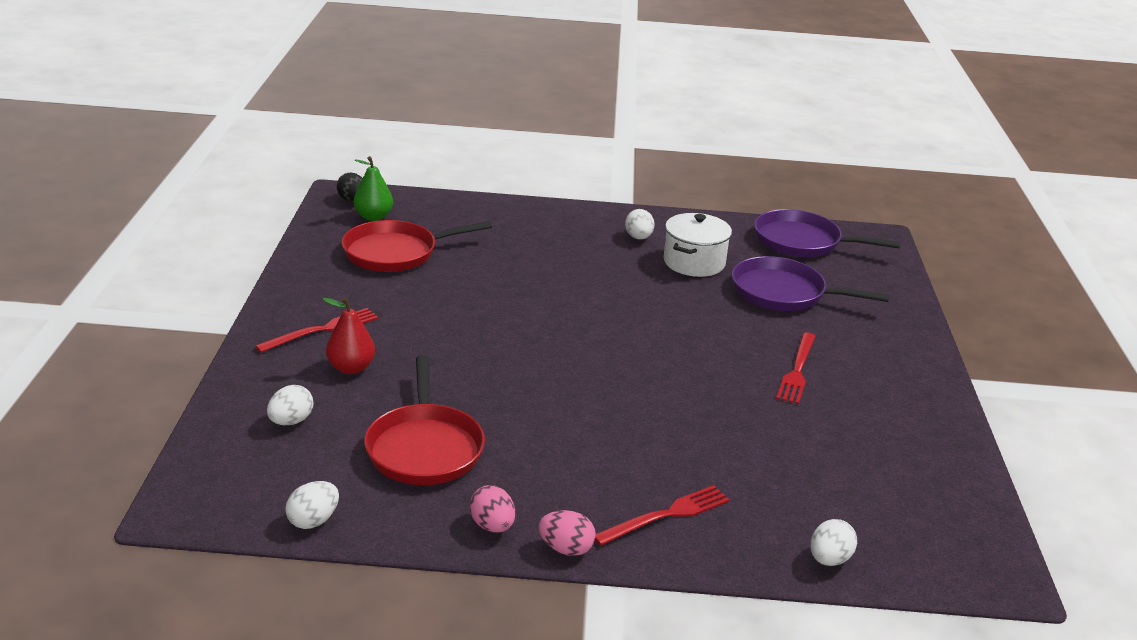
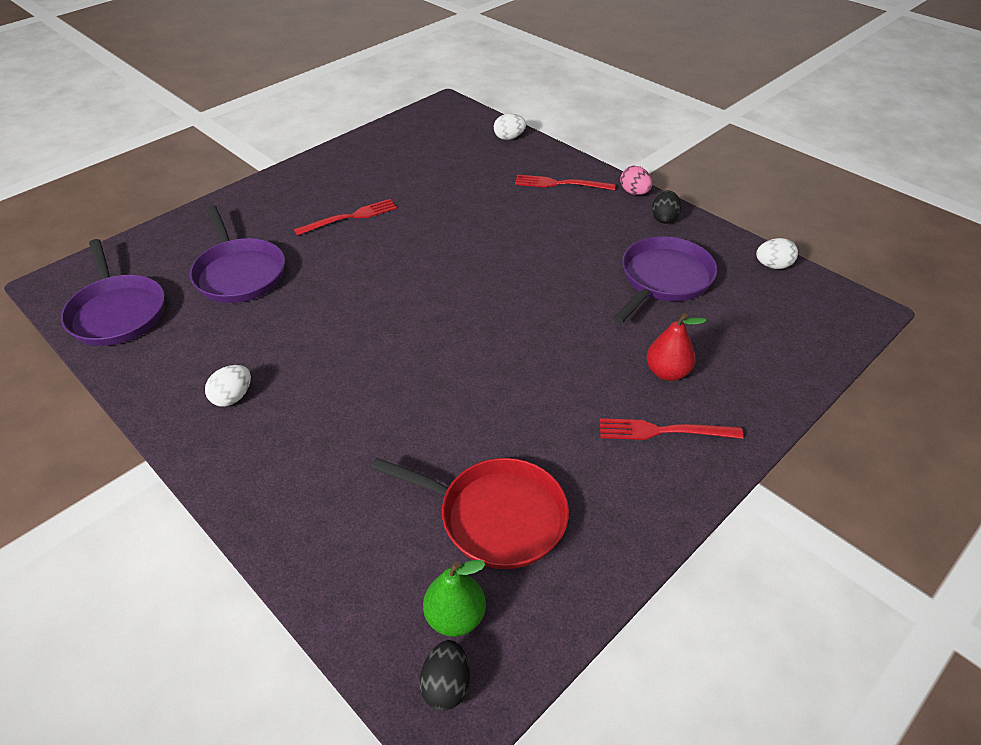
camera: 135 degrees left, 15 degrees up
(291, 421) = (749, 343): white egg -> none
(424, 448) = (664, 279): red pan -> purple pan
(492, 526) = (664, 218): pink egg -> black egg
(694, 262) = (243, 339): white pot -> none

